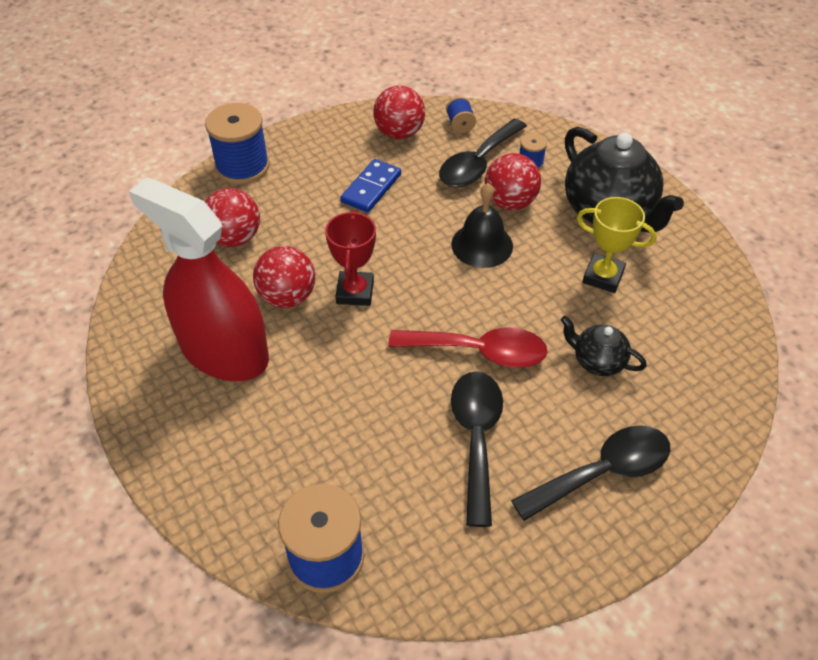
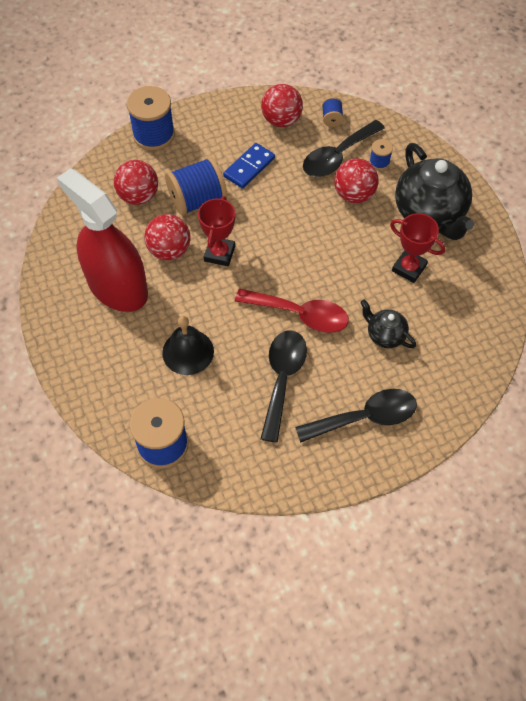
camera: 10 degrees right, 10 degrees up
(313, 233) = (197, 200): none -> blue spool
(482, 245) = (323, 228): black bell -> black bell (188, 352)
(603, 276) = (409, 268): yellow trophy -> red trophy

